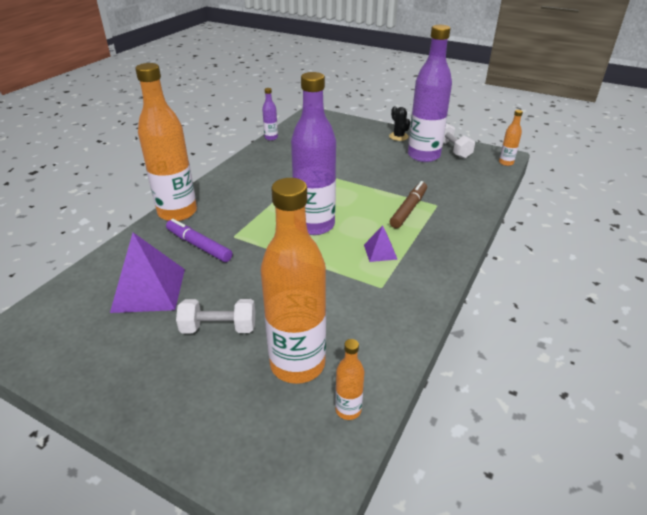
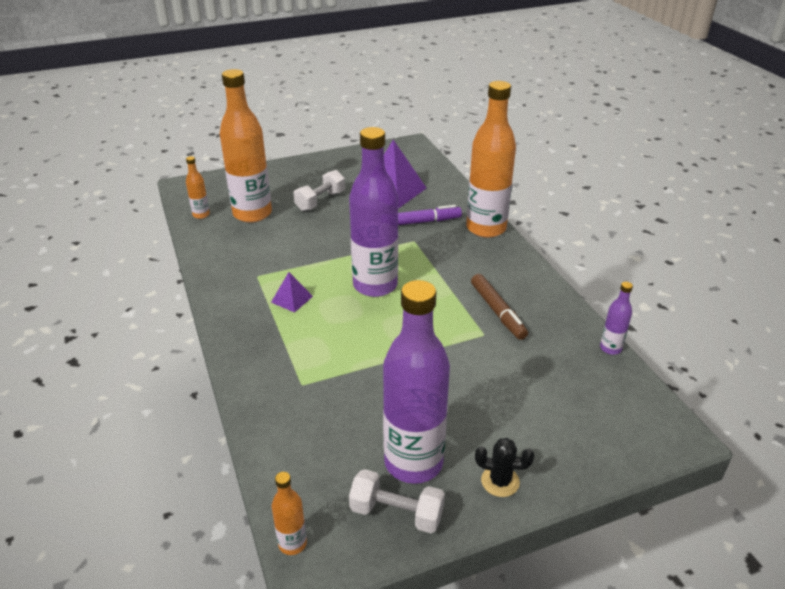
camera: 130 degrees right, 0 degrees up
(408, 209) = (322, 357): brown marker -> brown marker (497, 311)

